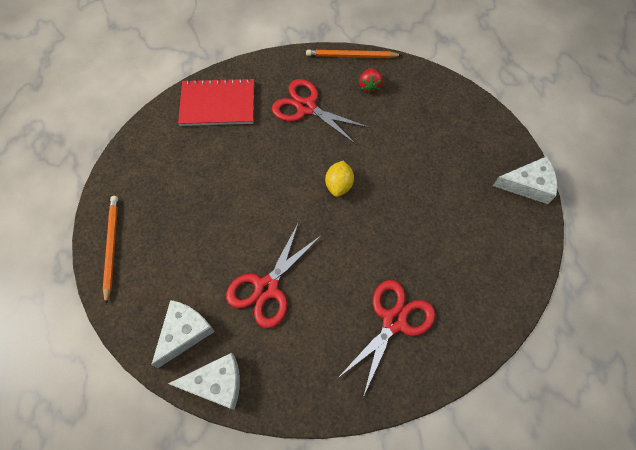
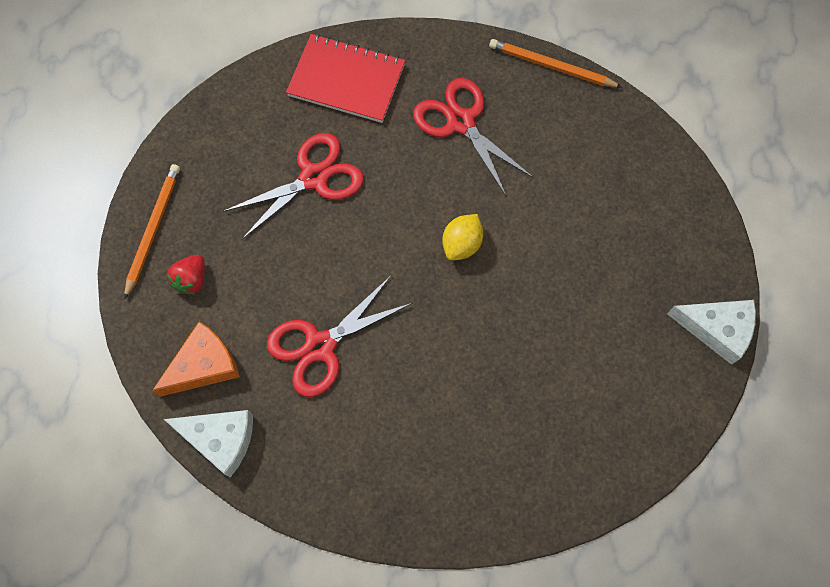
camera: 20 degrees right, 5 degrees up
(184, 332) = (204, 365): white cheese -> orange cheese
(369, 86) = (558, 119): red strawberry -> red strawberry (192, 280)
(394, 321) = (461, 443): red scissors -> red scissors (314, 178)

